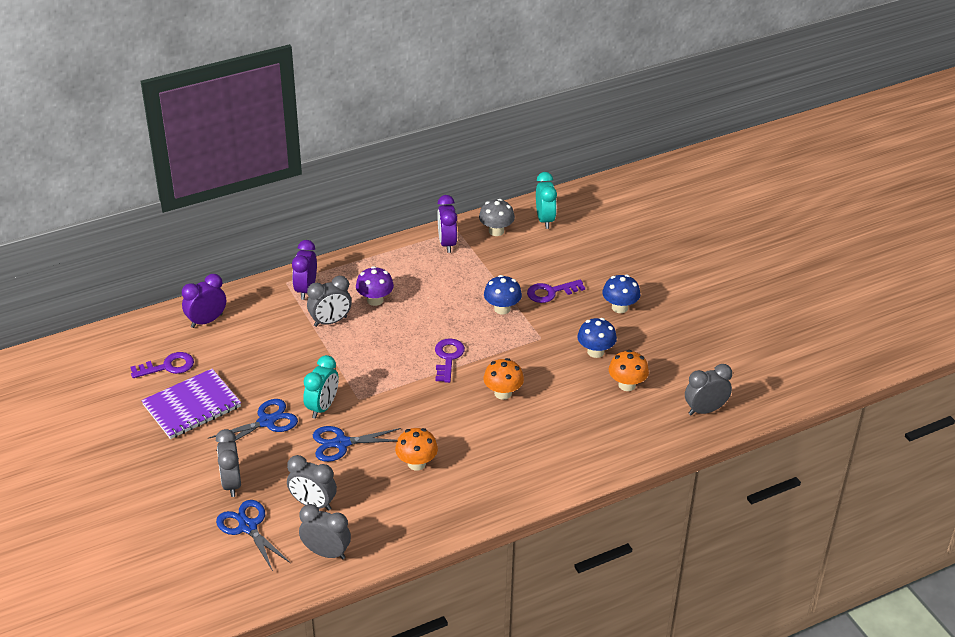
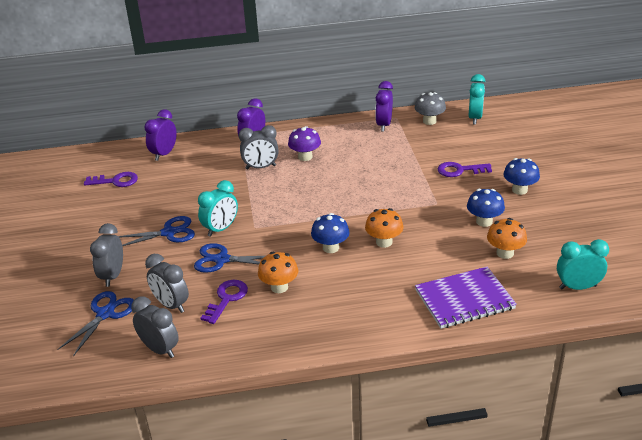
camera: 20 degrees right, 5 degrees down
(192, 406) = (117, 212): purple notebook -> purple notebook (464, 299)
(206, 321) = (164, 154): purple clock -> purple clock turned 45 degrees counterclockwise
(248, 527) = (105, 314): blue scissors -> blue scissors turned 45 degrees clockwise
(448, 357) = (347, 207): purple key -> purple key (227, 299)
(502, 309) = (411, 177): blue mushroom -> blue mushroom (330, 248)
(705, 410) = (577, 287): grey clock -> turquoise clock

